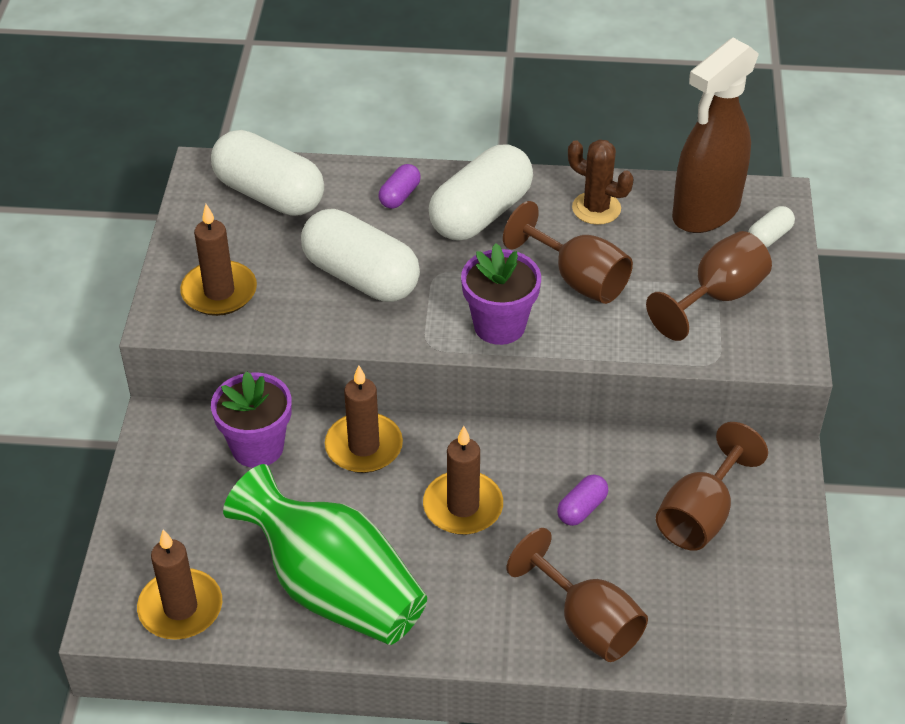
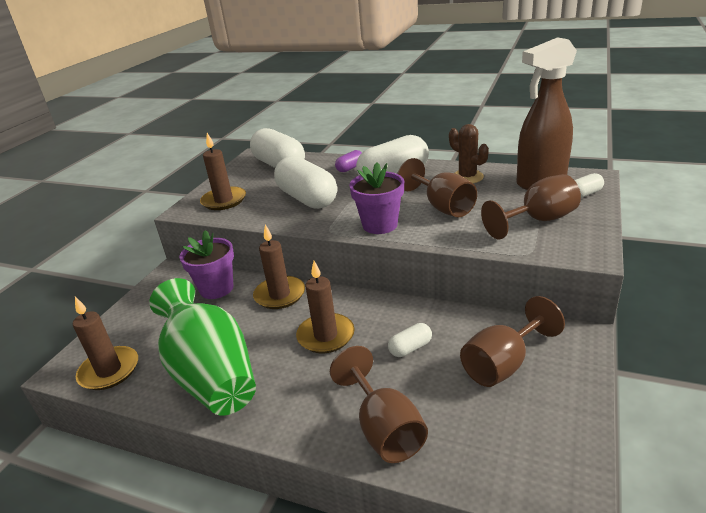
camera: 20 degrees right, 15 degrees down
(581, 508) = (410, 348): purple capsule -> white capsule

